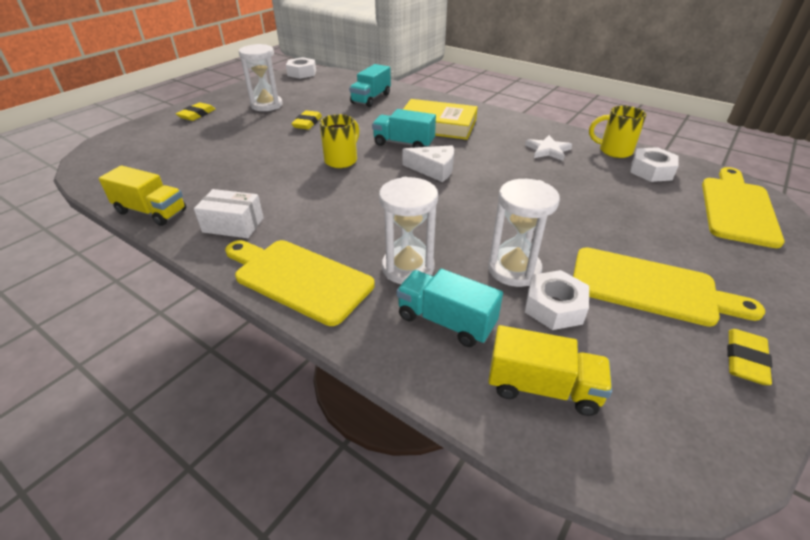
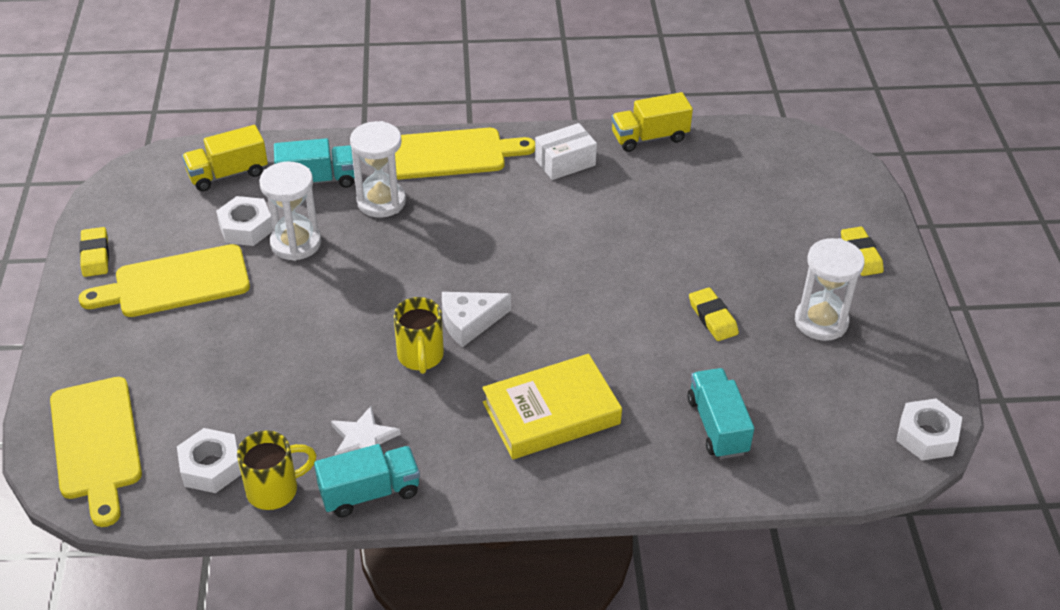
camera: 140 degrees right, 5 degrees up
(342, 160) = (582, 280): yellow mug -> yellow mug (420, 357)
(403, 144) = (550, 347): turquoise truck -> turquoise truck (370, 493)

